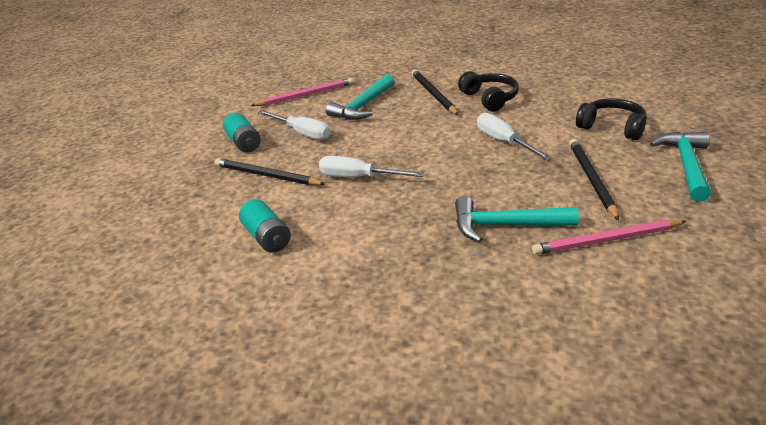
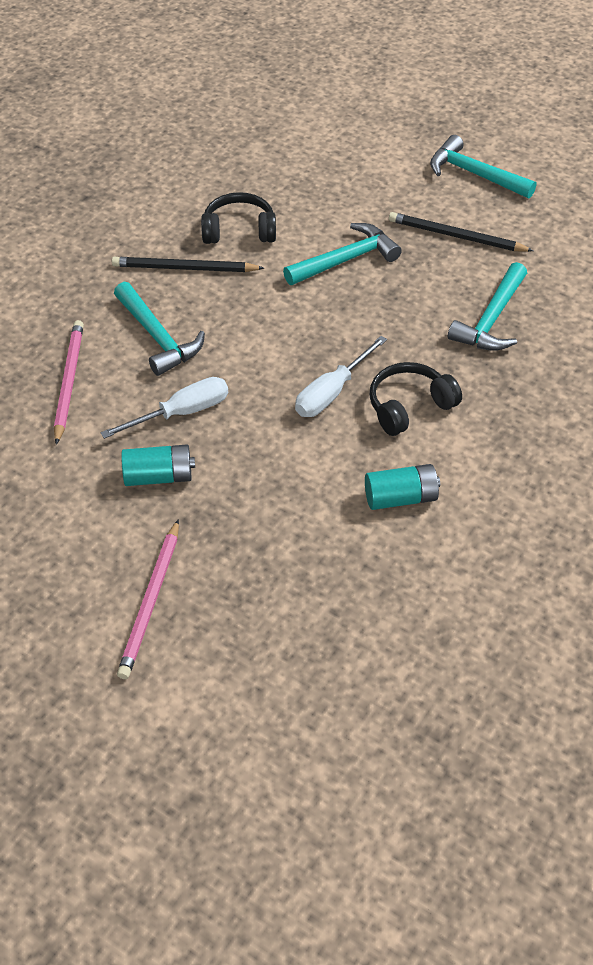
camera: 70 degrees left, 15 degrees up
(266, 175) = (265, 471): black pencil -> none
(504, 142) = (345, 260): white screwdriver -> turquoise hammer
(606, 240) = (550, 271): pink pencil -> pink pencil (151, 602)
(612, 127) = (376, 180): black headphones -> black headphones (409, 406)

